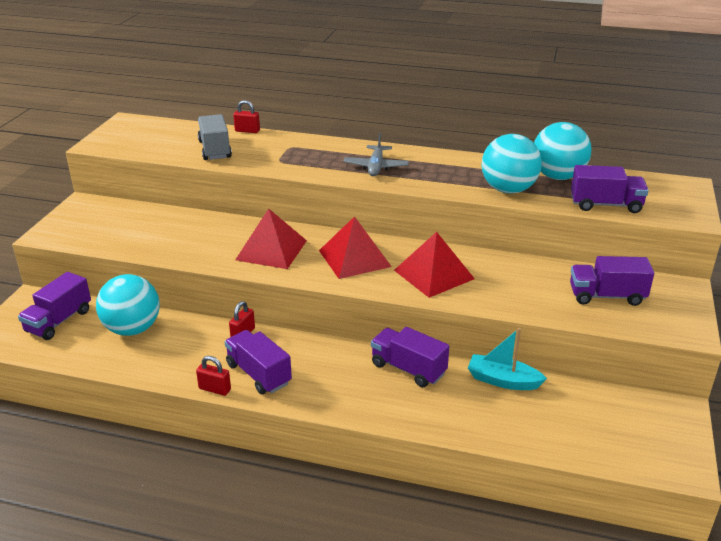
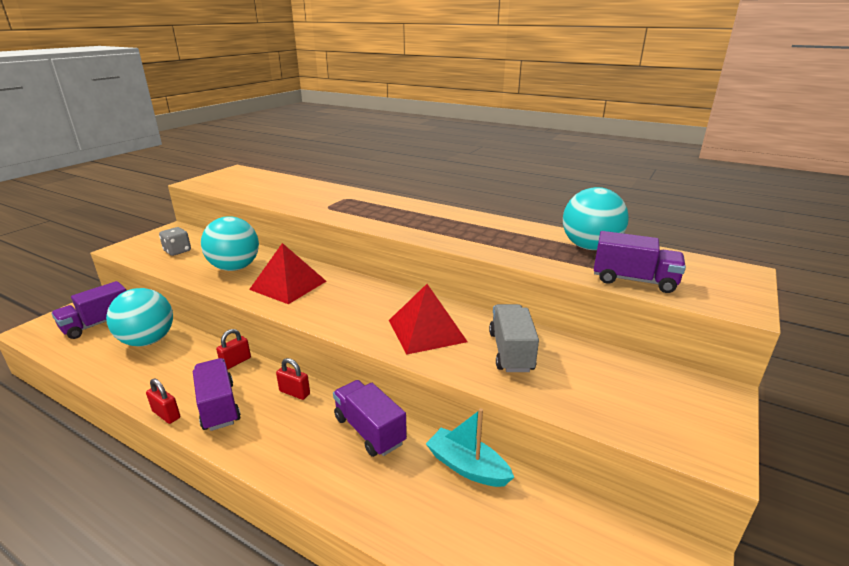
camera: 15 degrees right, 5 degrees down
(116, 229) = (177, 251): none -> grey dice
(215, 150) = (282, 194): grey truck -> grey truck (511, 351)
(247, 131) = (322, 184): red padlock -> red padlock (294, 392)
(354, 258) = (358, 303): red pyramid -> none
(376, 167) = (409, 220): grey plane -> none
(508, 190) = (529, 253): turquoise ball -> turquoise ball (235, 268)
(606, 296) = (614, 386): purple truck -> none

